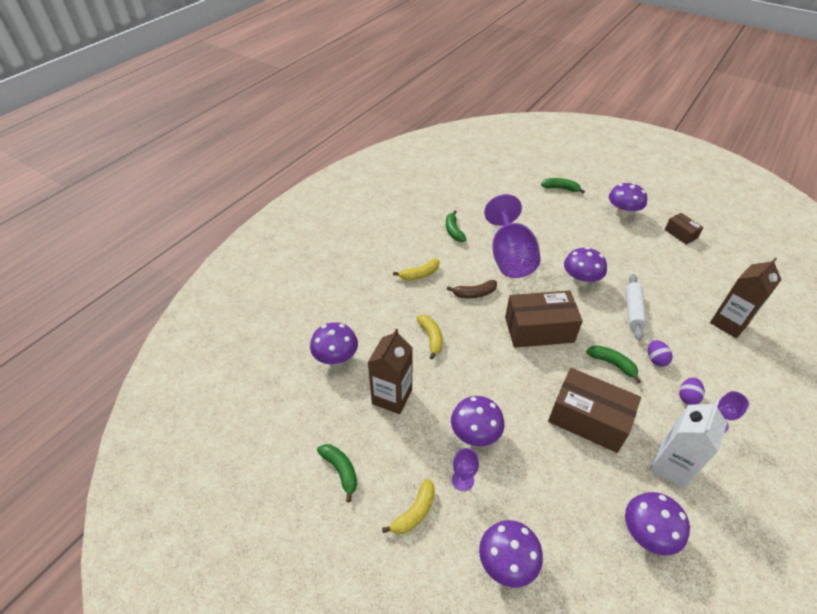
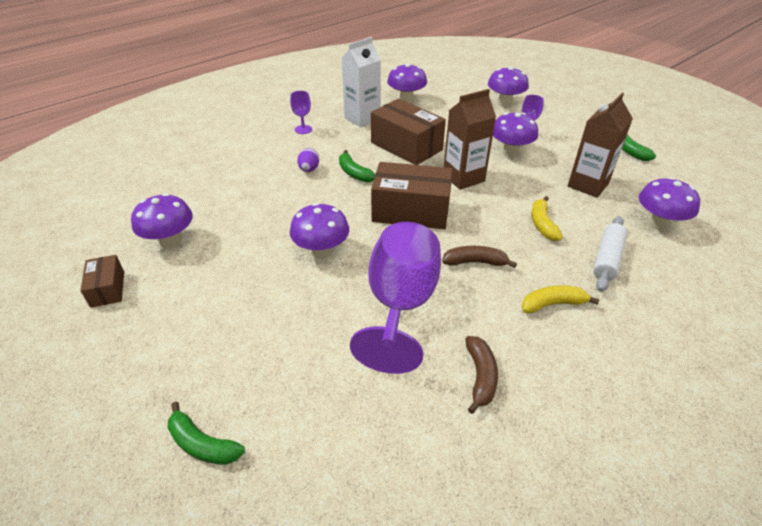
camera: 165 degrees left, 5 degrees down
(414, 512) = (566, 126): yellow banana -> none
(453, 231) = (480, 377): green banana -> brown banana
(622, 213) = (150, 347): purple mushroom -> purple mushroom (170, 241)
(633, 310) = (288, 209): white rolling pin -> white rolling pin (607, 259)
(687, 397) = (309, 145): purple egg -> none
(729, 323) = (200, 182): brown carton -> brown carton (463, 178)

